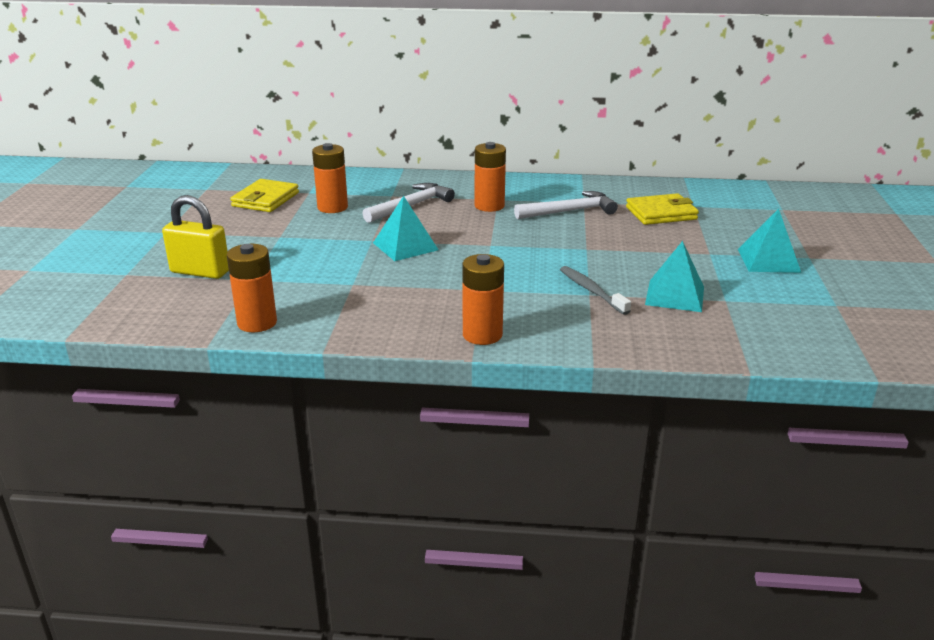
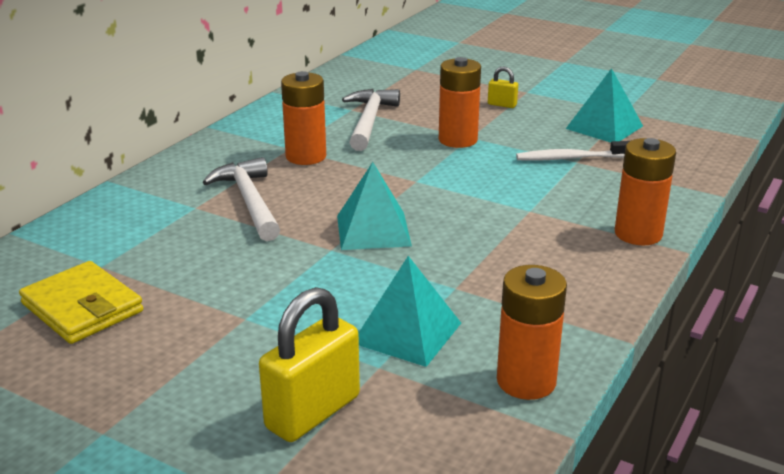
camera: 65 degrees left, 0 degrees up
(332, 207) = (186, 257): orange battery -> orange battery (458, 140)
(592, 291) = (571, 158): grey toothbrush -> white toothbrush
(661, 213) = (419, 85): yellow wallet -> none
(665, 248) = (502, 105): none -> yellow padlock
(768, 260) = (560, 75): turquoise pyramid -> turquoise pyramid (407, 332)

